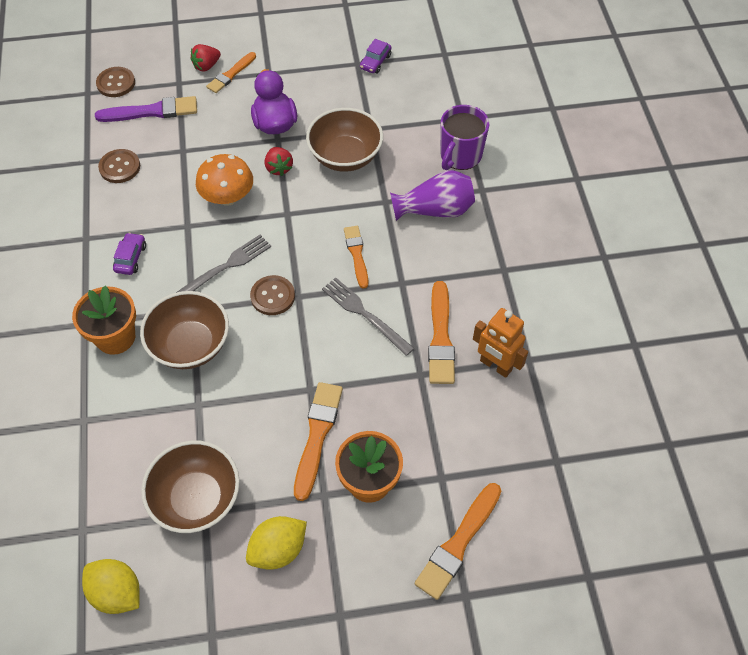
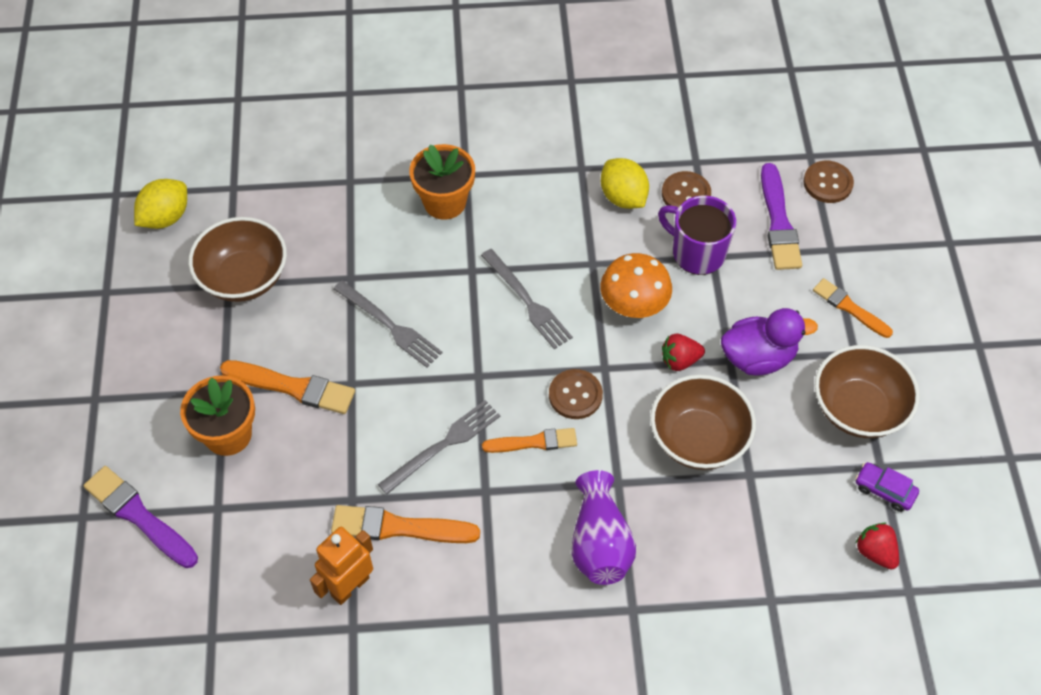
camera: 95 degrees right, 0 degrees up
(130, 258) = (549, 211): purple car -> none
(190, 345) = (425, 269): brown bowl -> brown bowl (858, 409)
(206, 66) = (864, 280): red strawberry -> red strawberry (875, 552)
(250, 366) = (389, 325): none -> grey fork
(272, 296) = (481, 349): brown button -> brown button (575, 395)
(278, 550) = (174, 347): yellow lemon -> yellow lemon (623, 197)
(458, 543) = (139, 516): orange brush -> purple brush
(460, 155) = (697, 587): purple mug -> purple mug (697, 253)

